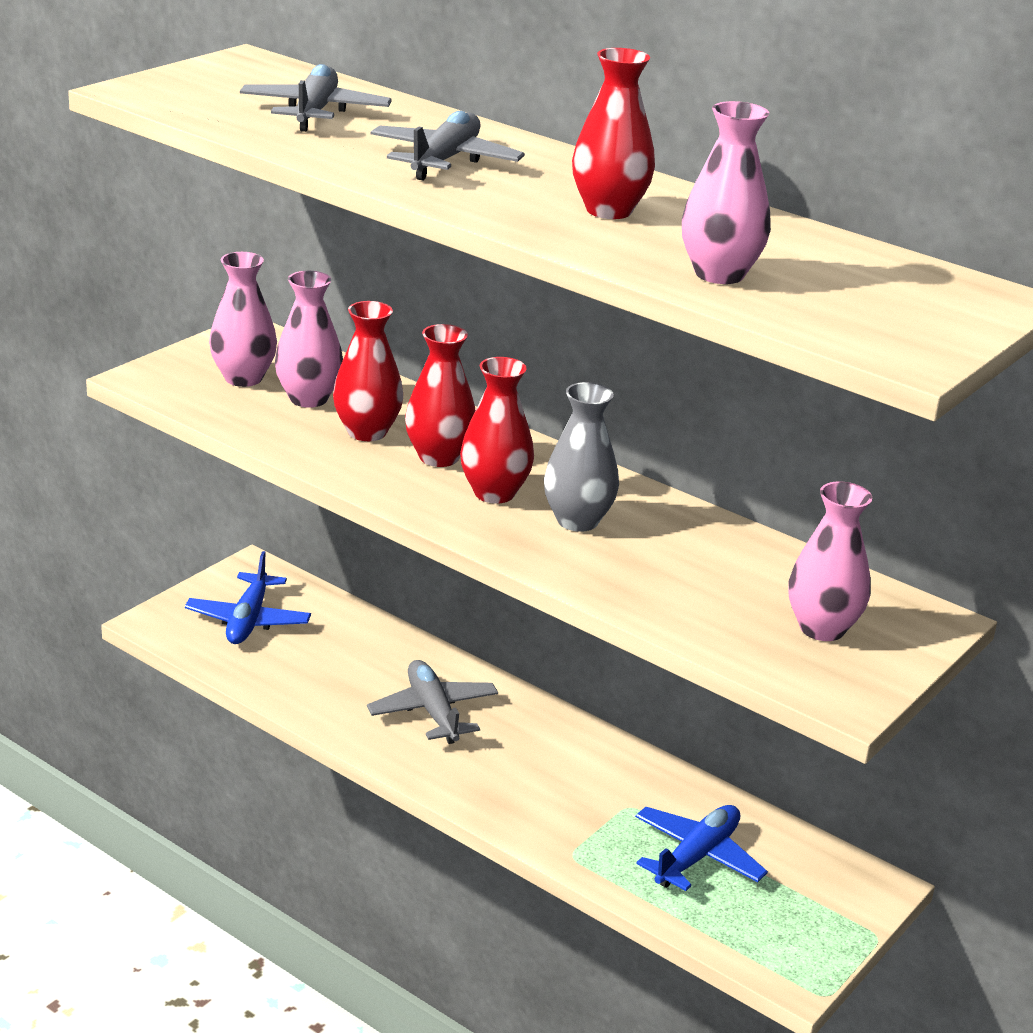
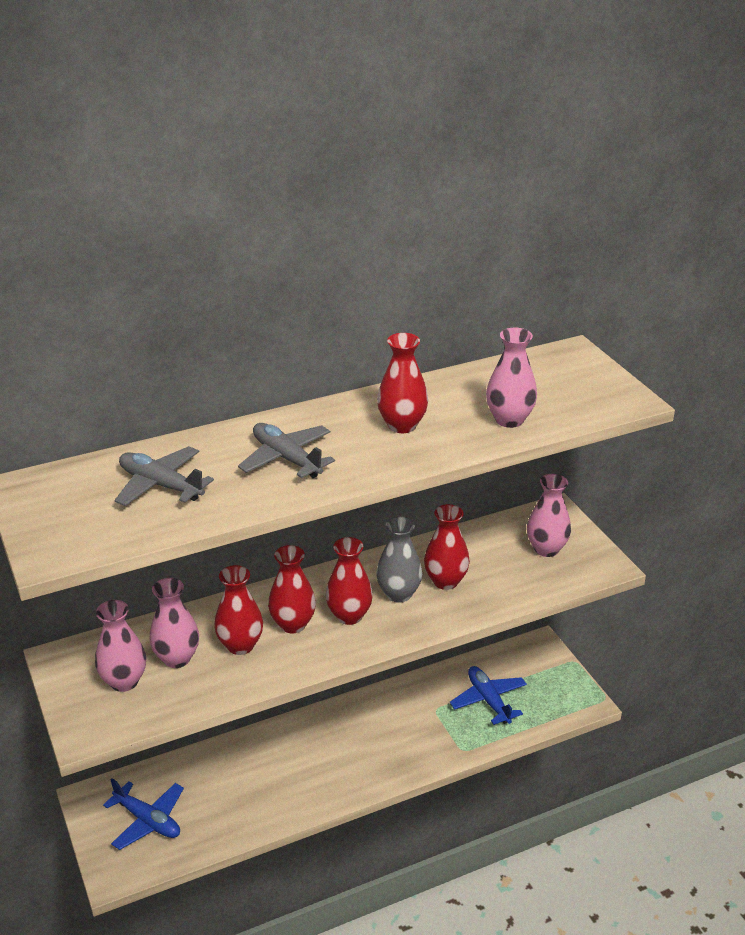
camera: 60 degrees left, 5 degrees up
(433, 712) = (304, 761): grey plane -> none
(645, 552) = (445, 581): none -> red vase

